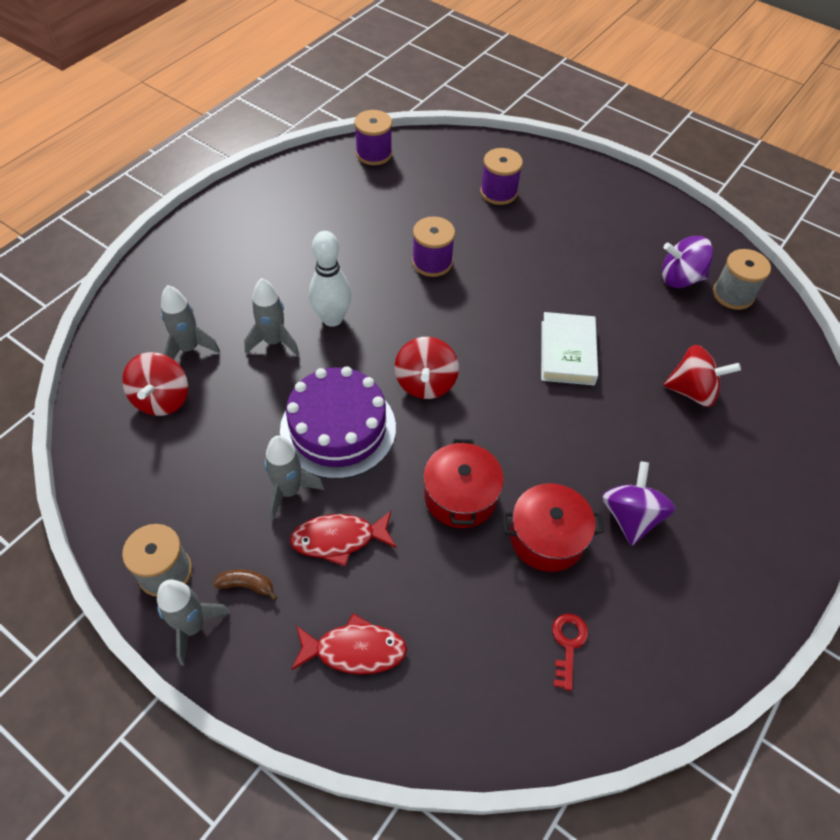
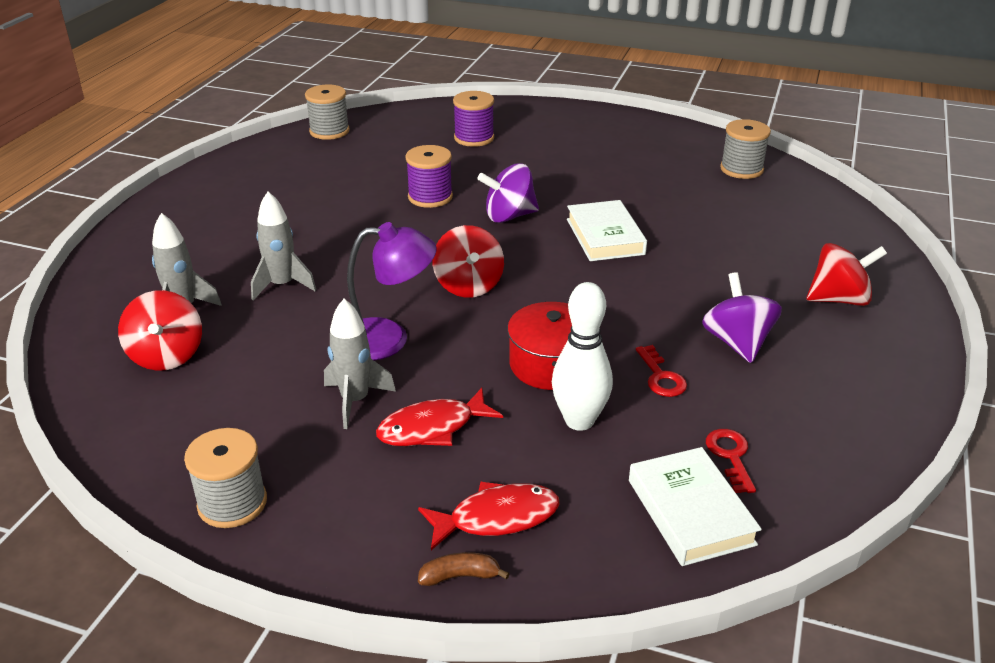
camera: 15 degrees left, 20 degrees down
(192, 626) = (288, 544): grey rocket -> none
(247, 585) = (340, 492): brown banana -> brown banana (460, 576)
(332, 319) = (341, 256): white bowling pin -> white bowling pin (579, 421)
(338, 428) = (388, 339): purple cake -> purple lamp
(374, 154) = (329, 131): purple spool -> grey spool
(509, 693) = (690, 512): none -> white book
(547, 537) = (661, 377): red pot -> red key
(680, 278) = (685, 167): purple spinning top -> purple spinning top (509, 216)
(692, 391) = (743, 241): red spinning top -> red spinning top (839, 299)

